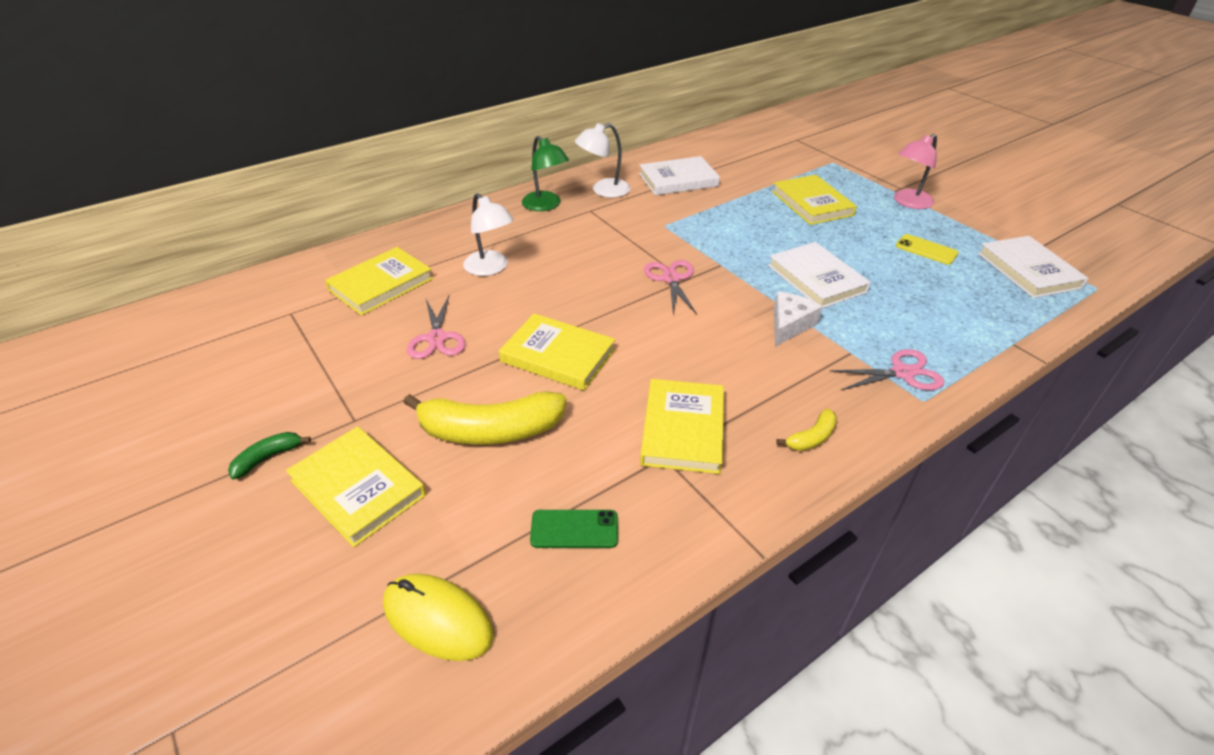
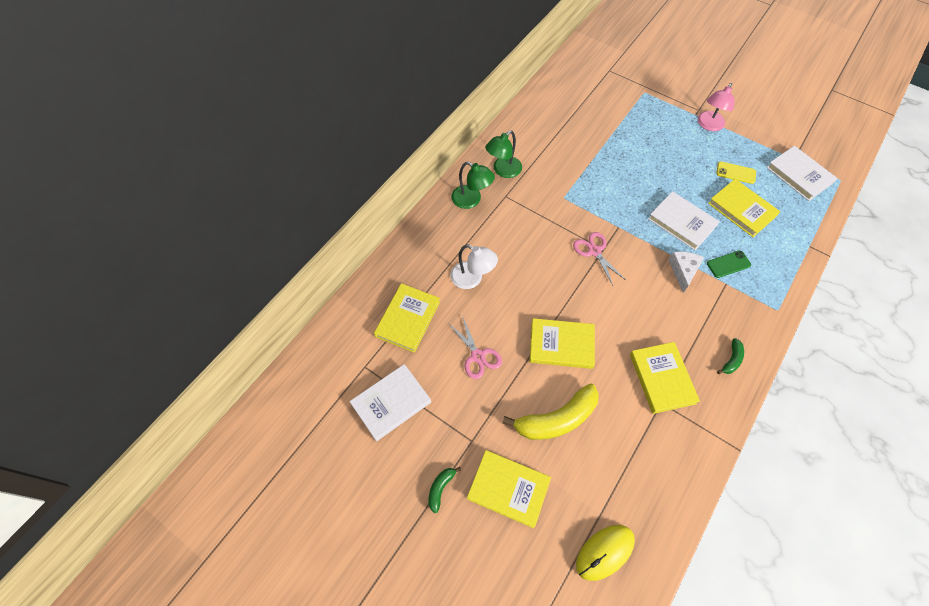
camera: 20 degrees left, 20 degrees up
(438, 619) = (604, 552): yellow mouse -> yellow mouse turned 45 degrees counterclockwise
(574, 529) = (640, 470): green phone -> green phone (728, 264)
(603, 190) = (503, 171): white lamp -> green lamp
(678, 180) = (549, 143): white book -> white book (391, 403)
(812, 203) = (649, 144): yellow book -> yellow book (742, 209)
(812, 437) = (731, 359): yellow banana -> green banana
(902, 373) = (760, 291): pink scissors -> none

